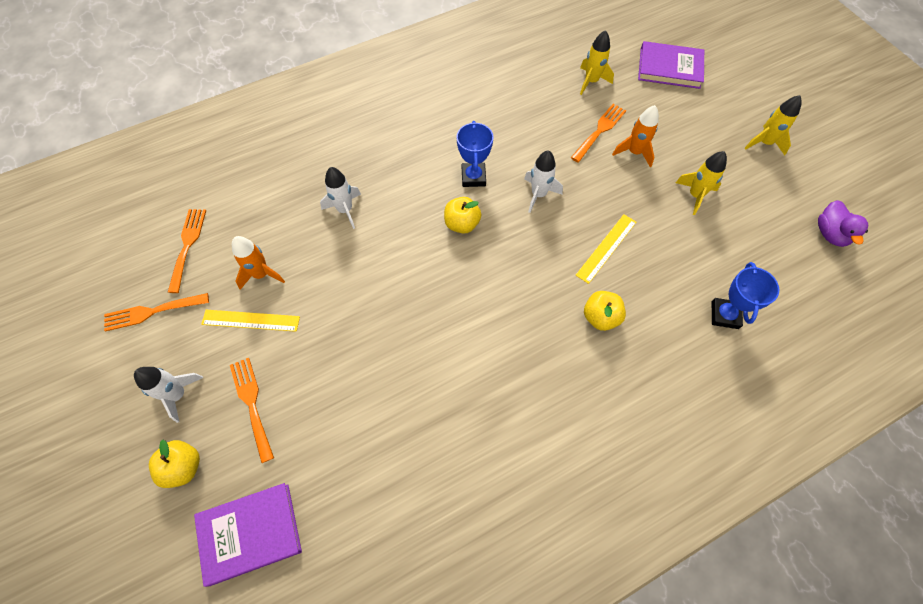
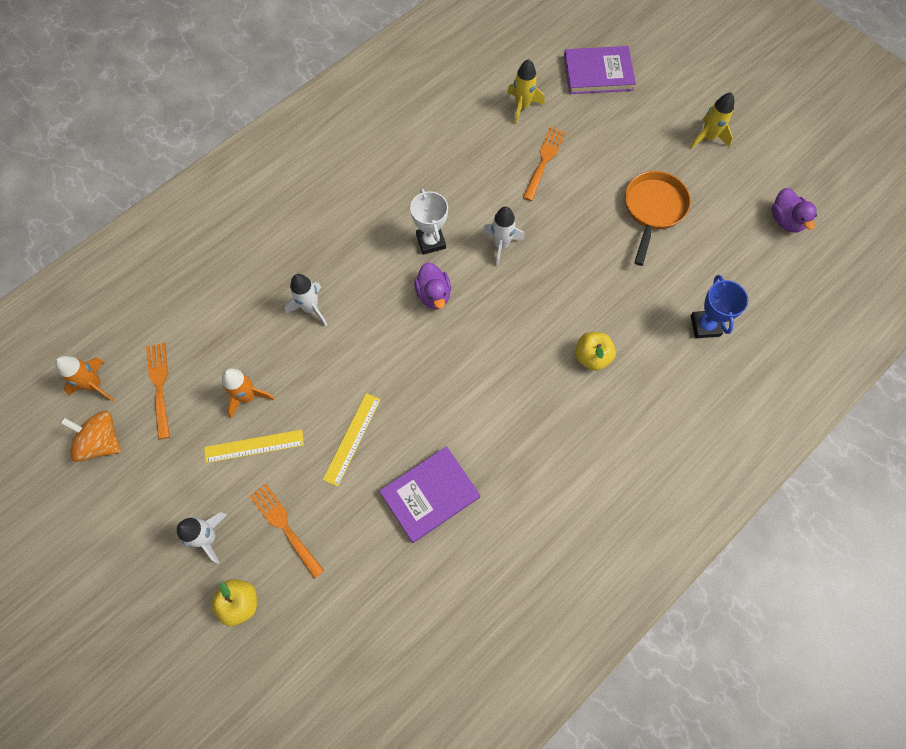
camera: 15 degrees left, 5 degrees up
(118, 282) = (102, 442): none -> orange spinning top
(152, 312) = (149, 463): orange fork -> none
(250, 533) = (325, 644): purple book -> purple book (430, 495)
(462, 224) = (433, 294): yellow apple -> purple duck
(473, 177) = (431, 241): blue trophy -> white trophy
(606, 248) = (580, 285): yellow ruler -> yellow ruler (352, 438)
(634, 152) = (584, 177): orange rocket -> orange rocket (95, 385)
(695, 195) = (653, 210): yellow rocket -> orange pan

